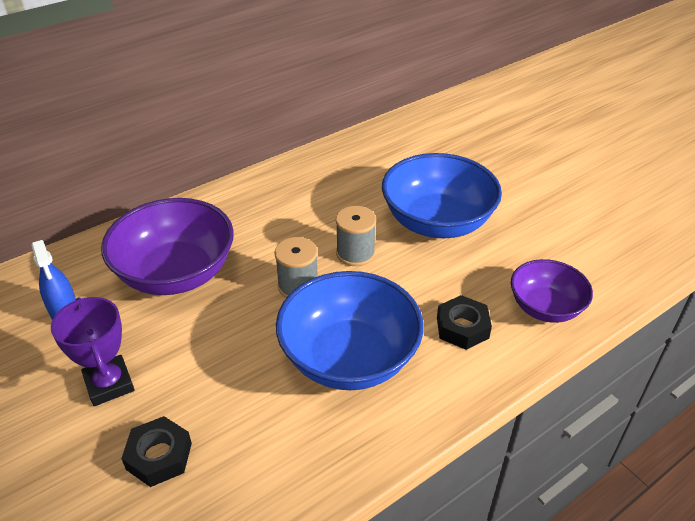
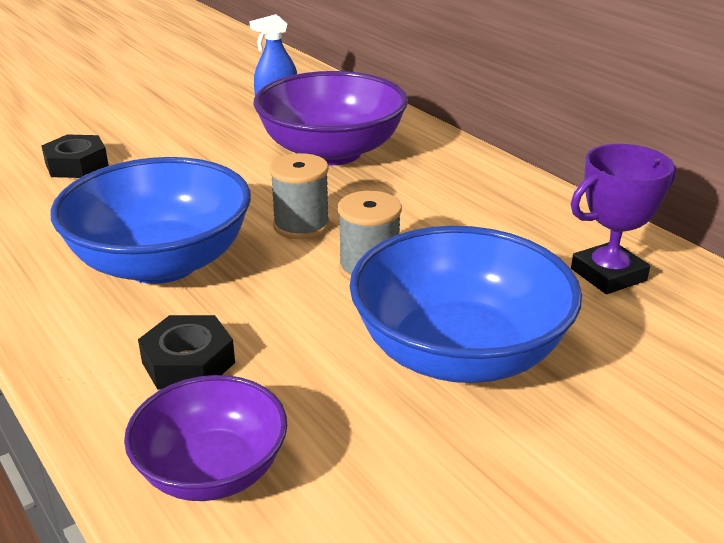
camera: 90 degrees right, 10 degrees down
(109, 384) = (175, 136): purple trophy -> purple trophy (608, 274)

